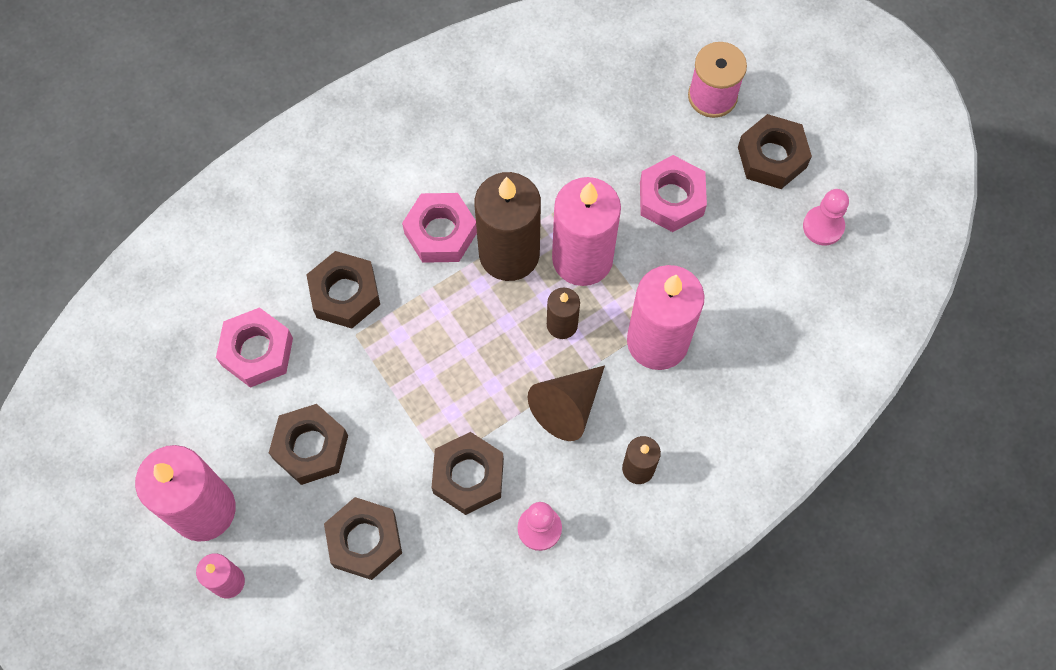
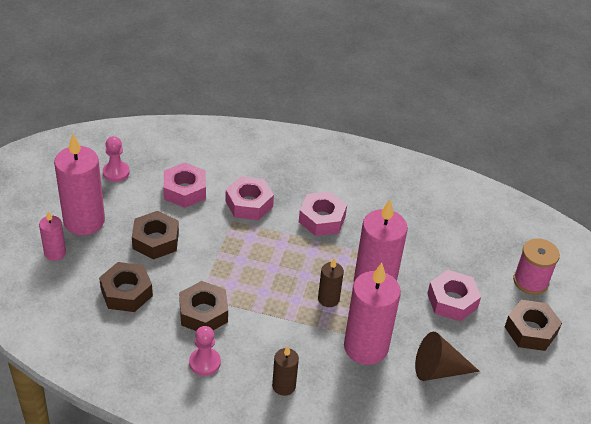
camera: 45 degrees right, 25 degrees down
(345, 294) = (249, 204): brown nut -> pink nut
(509, 254) = (342, 253): brown candle -> none
(567, 406) = (286, 331): brown cone -> brown cone (438, 370)
(823, 226) = (521, 381): pink pawn -> pink pawn (116, 172)

